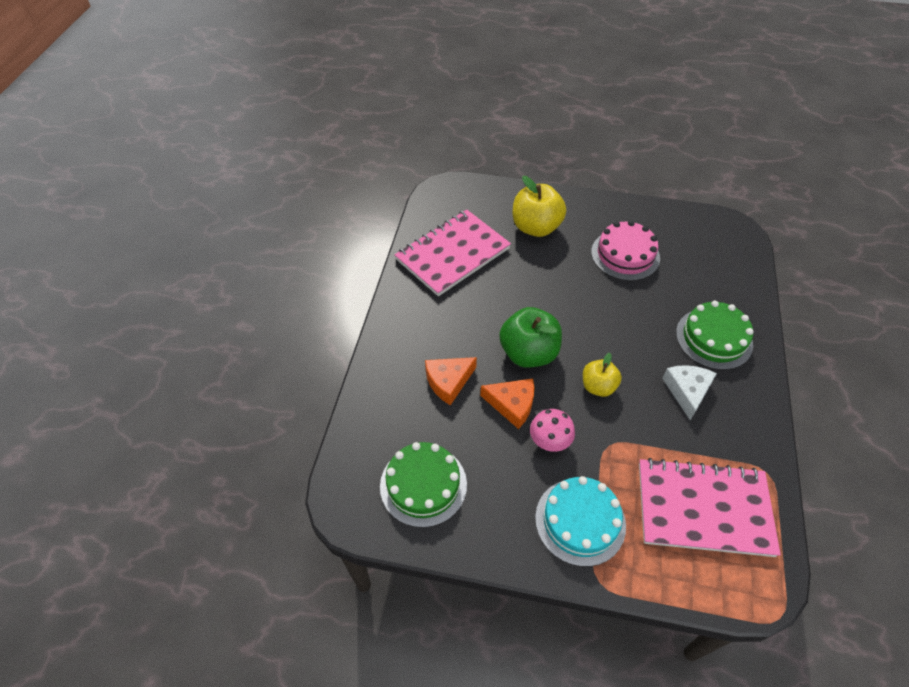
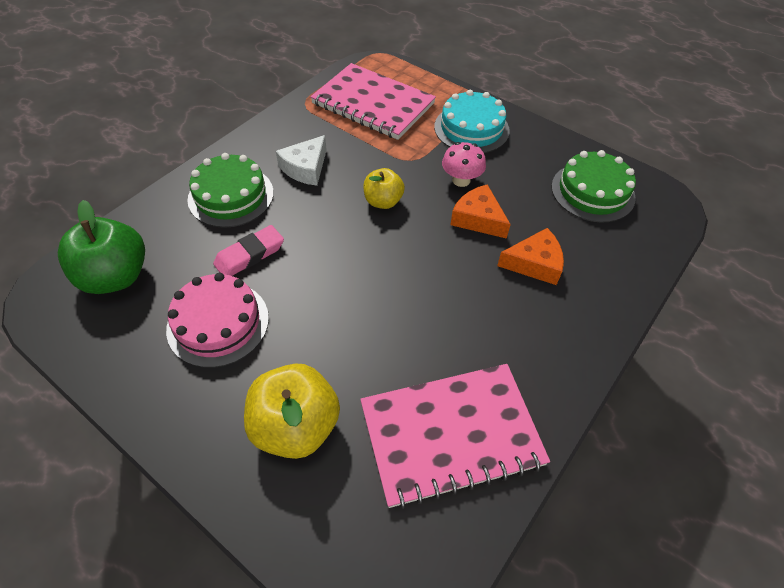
camera: 155 degrees left, 0 degrees up
(528, 353) = (430, 257): green apple -> green apple (116, 277)
(651, 301) = (250, 255): none -> pink eraser

